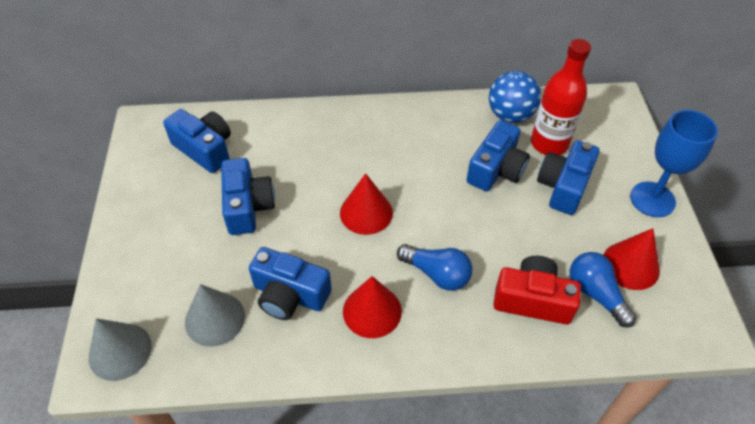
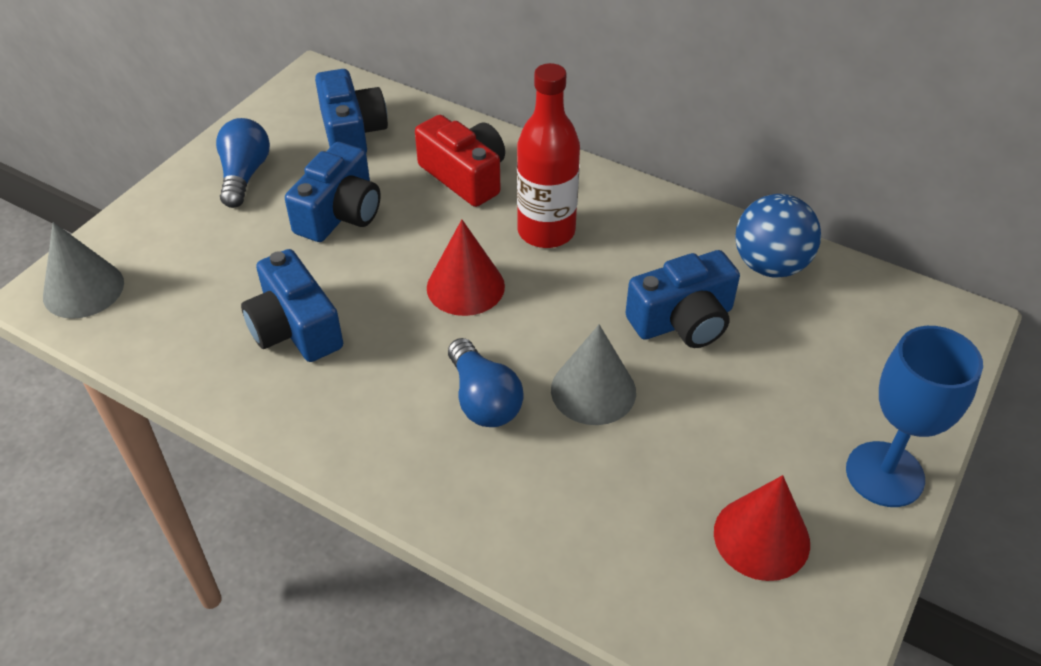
camera: 35 degrees right, 5 degrees down
(215, 319) = (198, 309): grey cone -> grey cone (593, 390)
(372, 311) = (367, 396): red cone -> none
(532, 300) = (576, 498): red camera -> red camera (465, 176)
(549, 144) = (793, 326): red bottle -> red bottle (546, 231)
(563, 186) = (760, 388): blue camera -> none
(595, 294) = (672, 541): blue light bulb -> blue light bulb (244, 175)

